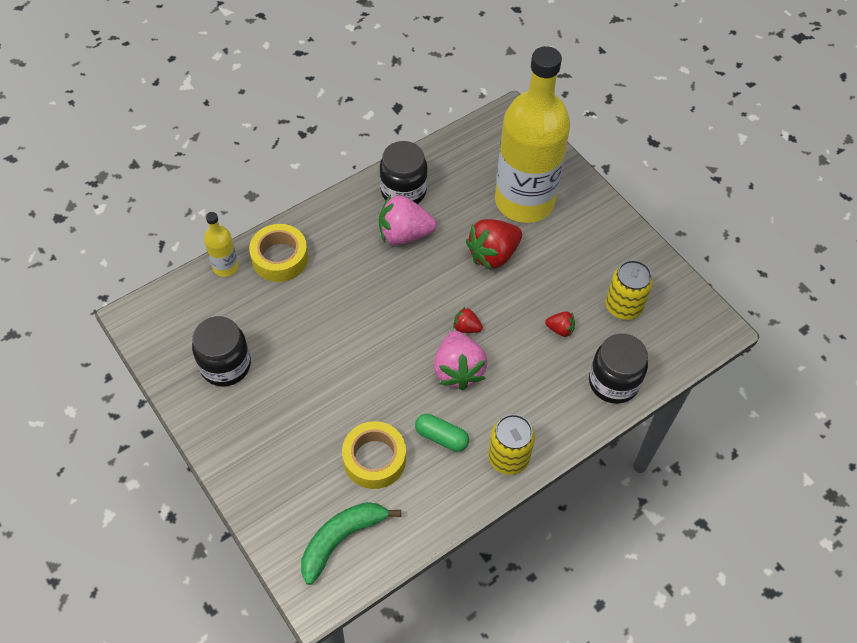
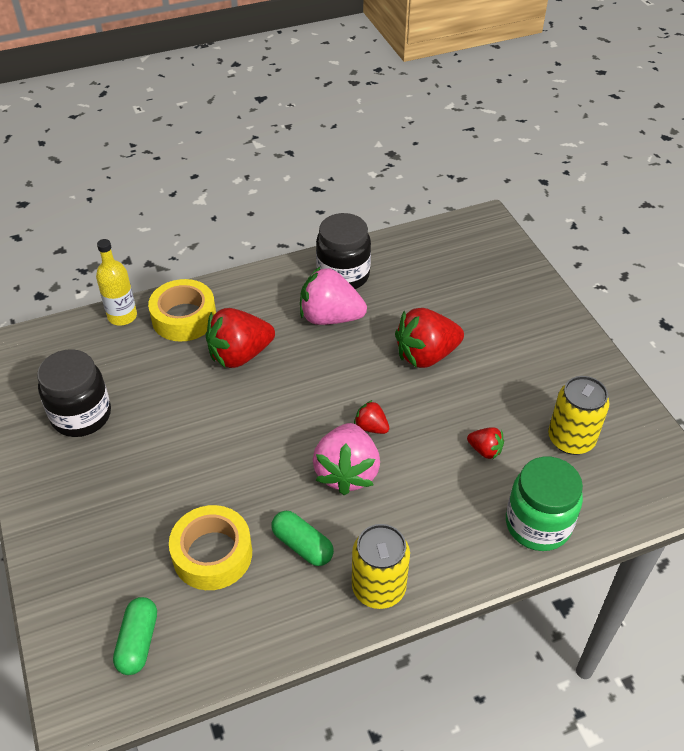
camera: 15 degrees right, 10 degrees down
(339, 284) = (240, 355): none -> red strawberry
(341, 539) = (138, 642): green banana -> green capsule
(524, 201) = (478, 307): yellow bottle -> none
(613, 382) = (538, 524): black jar -> green jar

